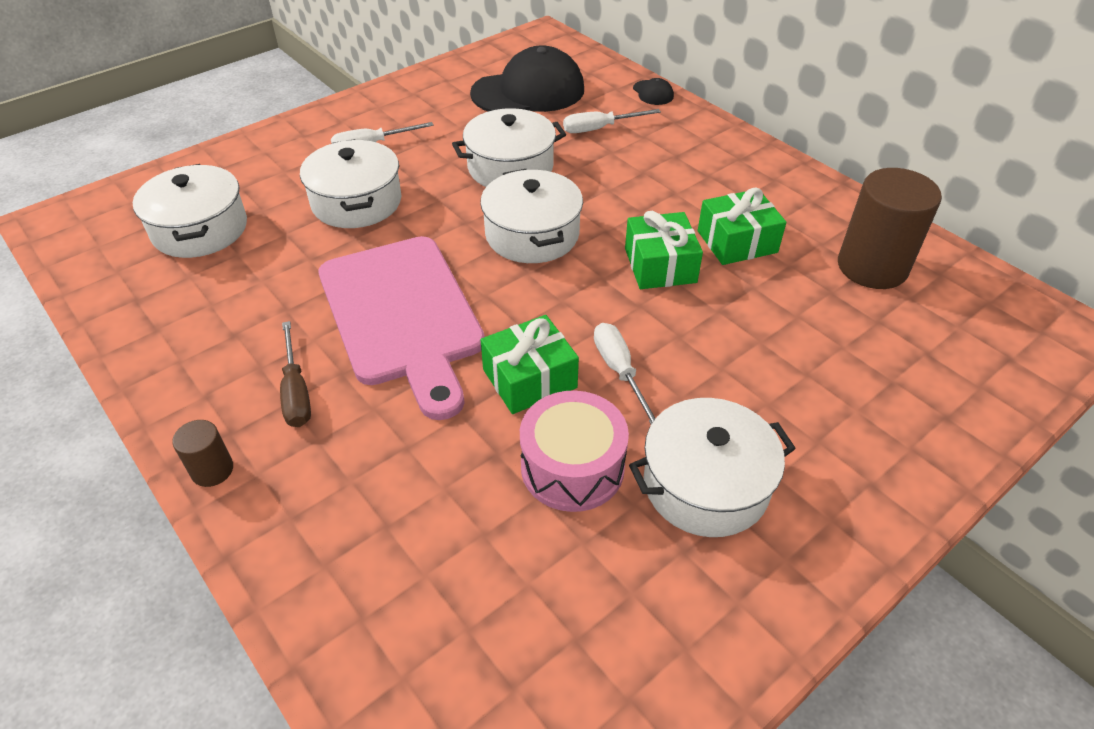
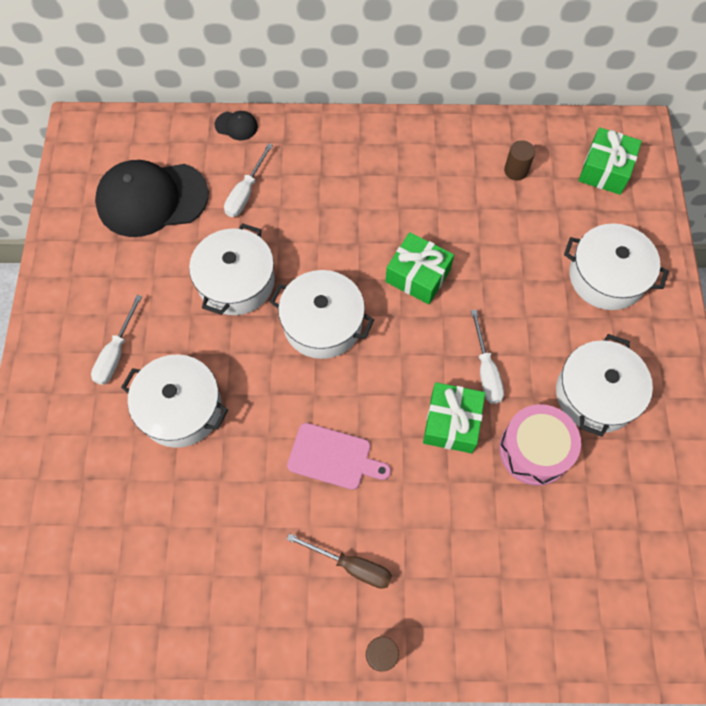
camera: 50 degrees left, 20 degrees up
(200, 229) = (111, 537): white pot -> white pot (606, 277)
(402, 315) = (333, 457): pink cutting board -> pink cutting board, size x0.50
(528, 91) = (152, 199): black cap -> black cap turned 120 degrees counterclockwise
(620, 371) = (486, 370): white screwdriver -> white screwdriver turned 120 degrees counterclockwise
(737, 242) = (434, 217): green gift -> green gift (605, 170)
(872, 267) = (516, 170): brown cylinder -> brown cylinder, size x0.47

